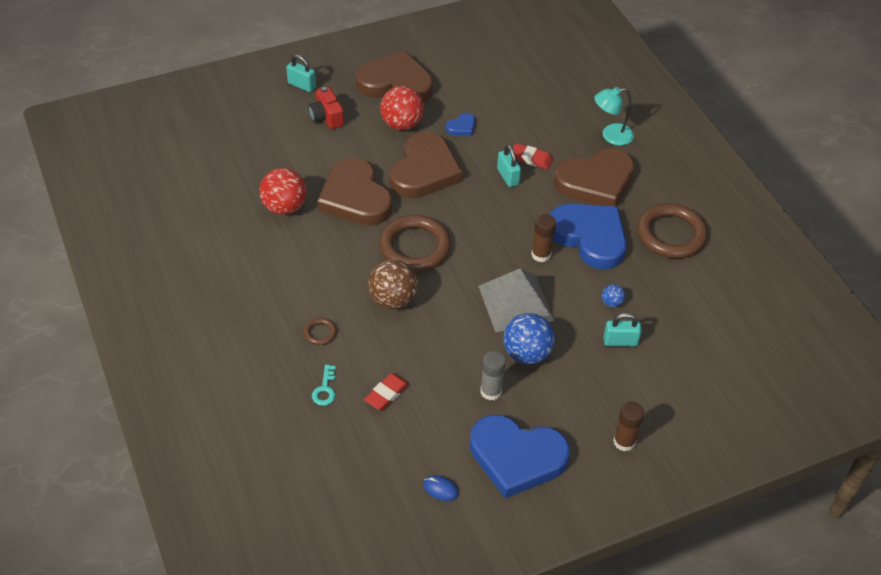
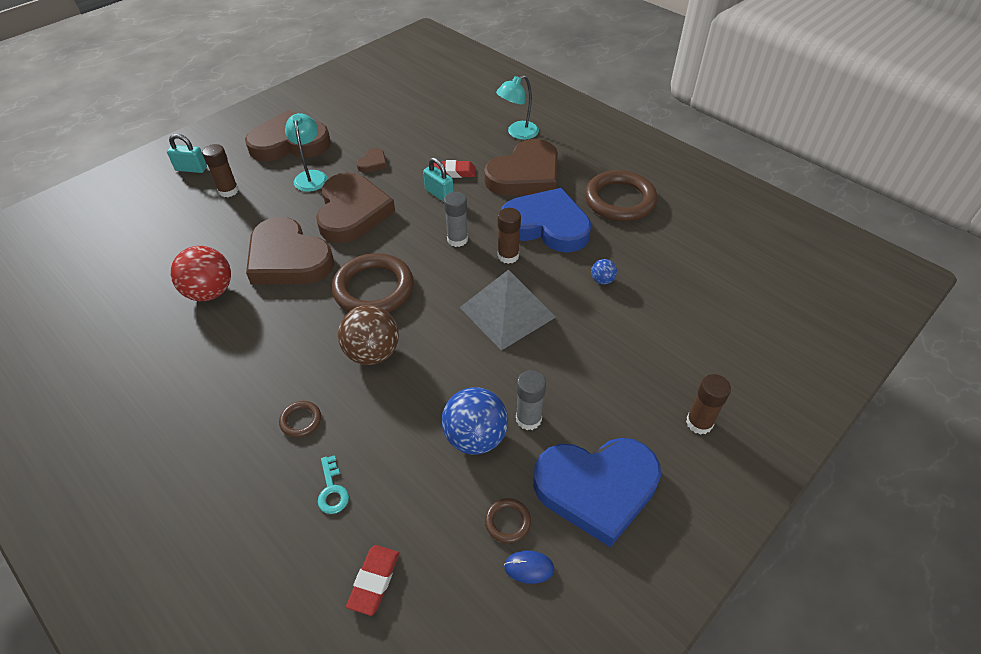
camera: 20 degrees left, 0 degrees up
(326, 117) = (228, 191): red camera -> brown glue stick
(386, 394) = (410, 467): red eraser -> red eraser (374, 581)
(402, 124) = (311, 176): red ball -> turquoise lamp
(440, 455) = (507, 522): none -> brown ring
(461, 127) = (373, 163): blue heart -> brown heart
(504, 225) = (457, 239): none -> grey glue stick
(526, 354) = (545, 362): blue ball -> blue ball (475, 437)
(620, 341) = (632, 316): turquoise padlock -> none

